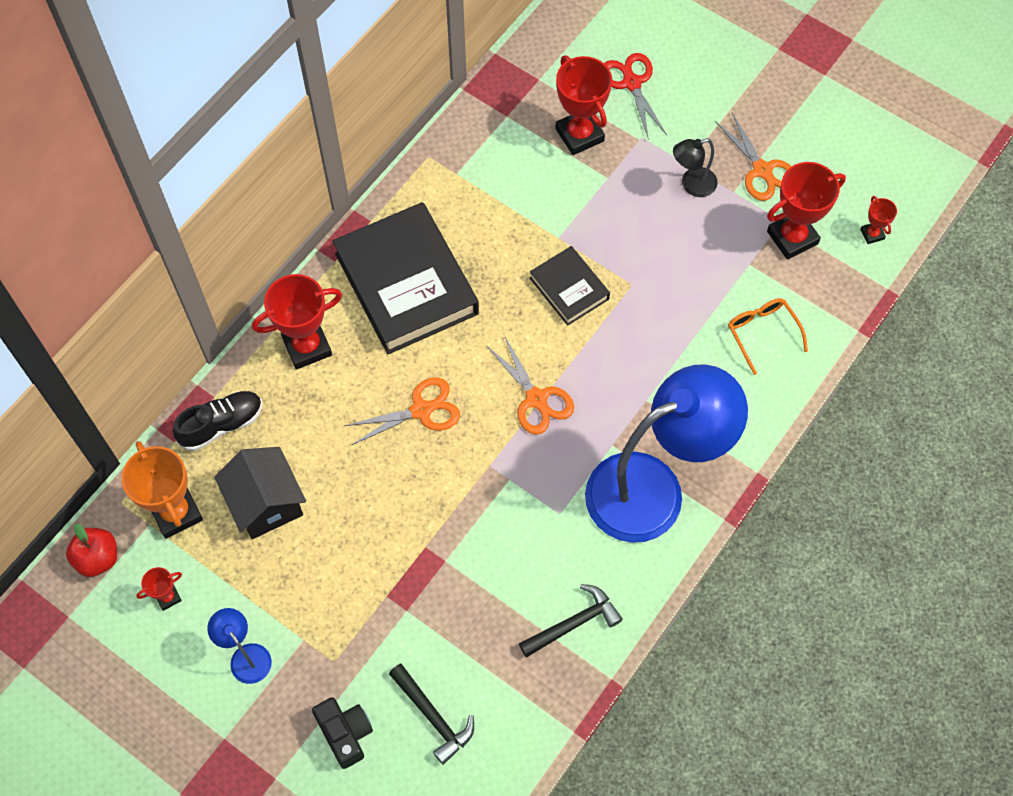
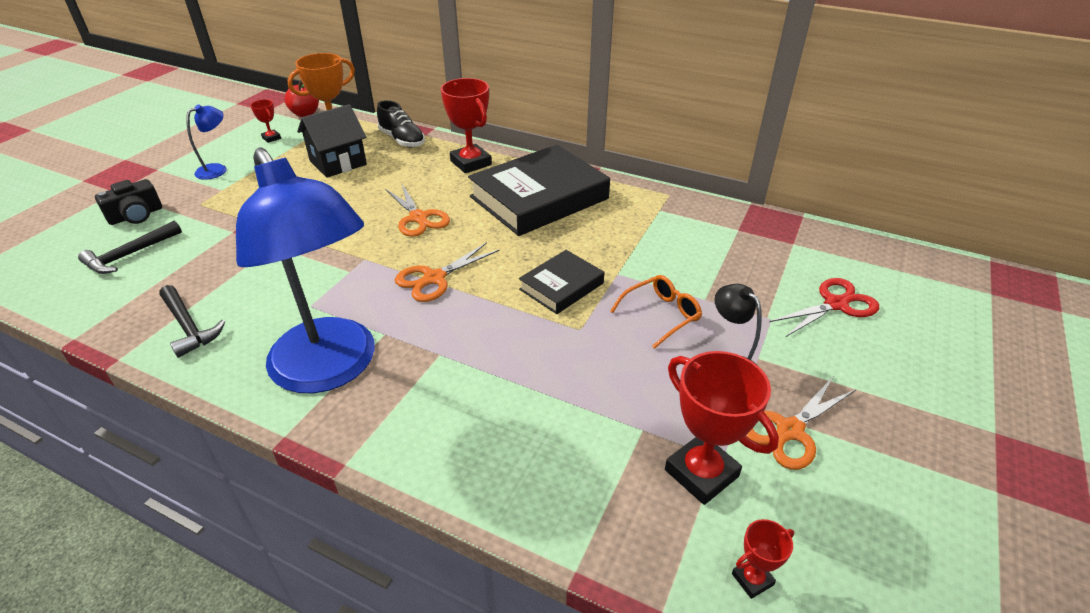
camera: 80 degrees right, 25 degrees down
(579, 135) = (745, 275): red trophy -> none
(762, 333) = (545, 452): orange glasses -> orange glasses (661, 315)

